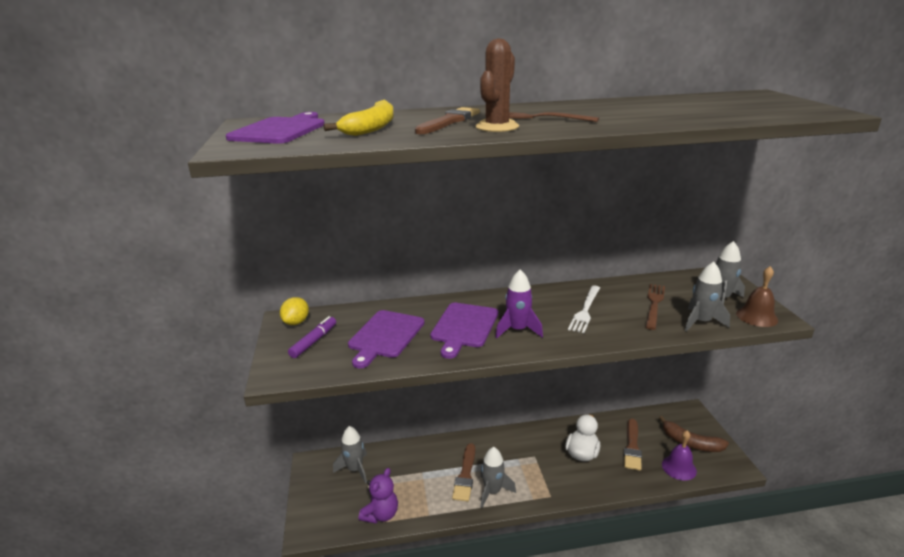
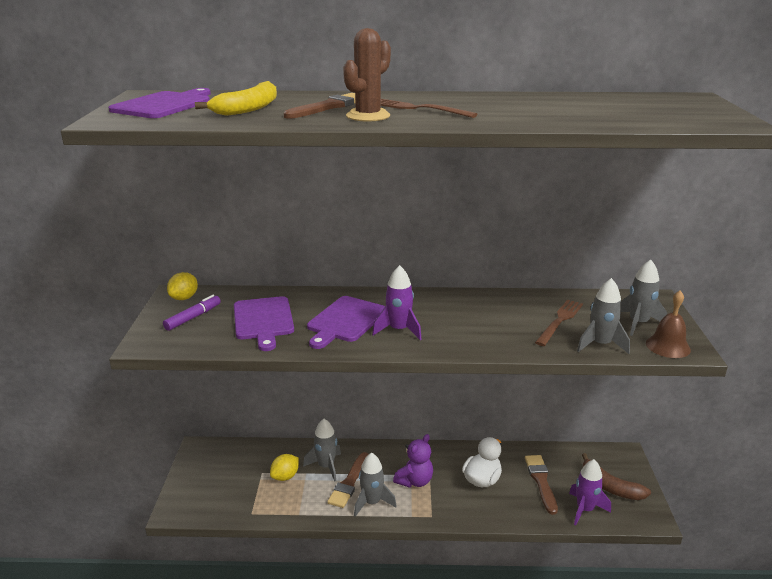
camera: 10 degrees right, 0 degrees up
(355, 469) = (239, 460): grey rocket -> grey rocket (326, 466)
(381, 514) = (251, 506): purple teddy bear -> purple teddy bear (415, 481)
(385, 336) = (263, 320): purple cutting board -> purple cutting board turned 45 degrees counterclockwise
(403, 479) = (285, 476): none -> yellow lemon
(585, 310) = (481, 319): white fork -> none
(632, 447) = (541, 481): brown brush -> brown brush turned 150 degrees clockwise
(679, 467) = (585, 509): purple bell -> purple rocket

